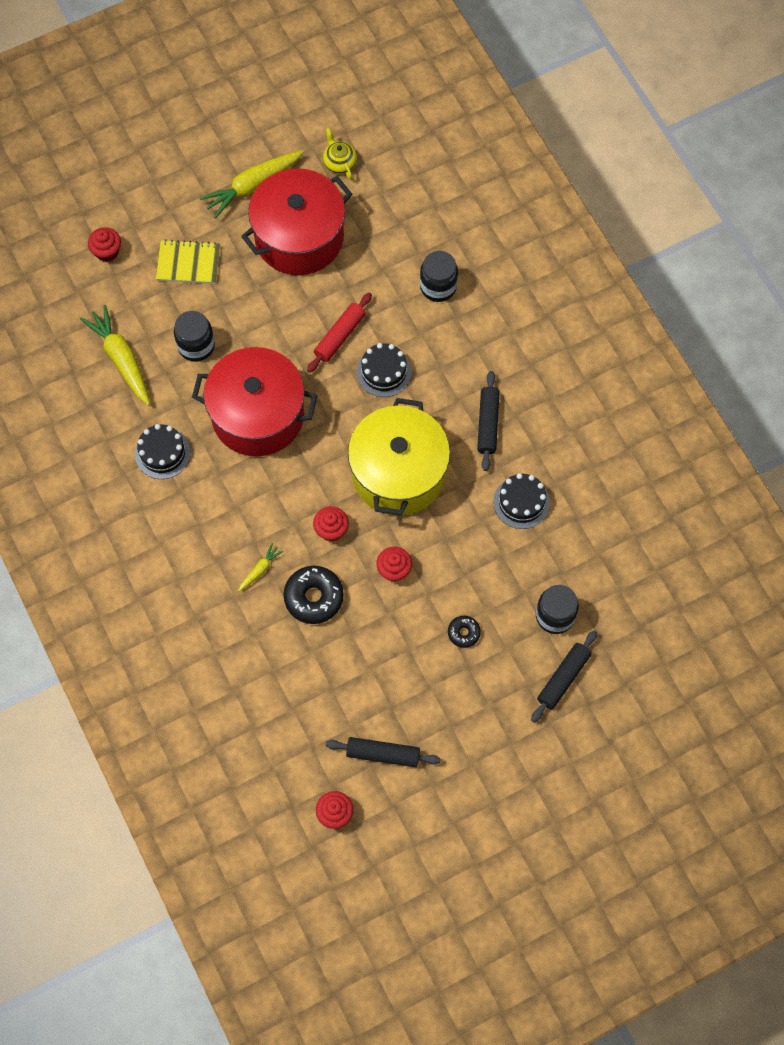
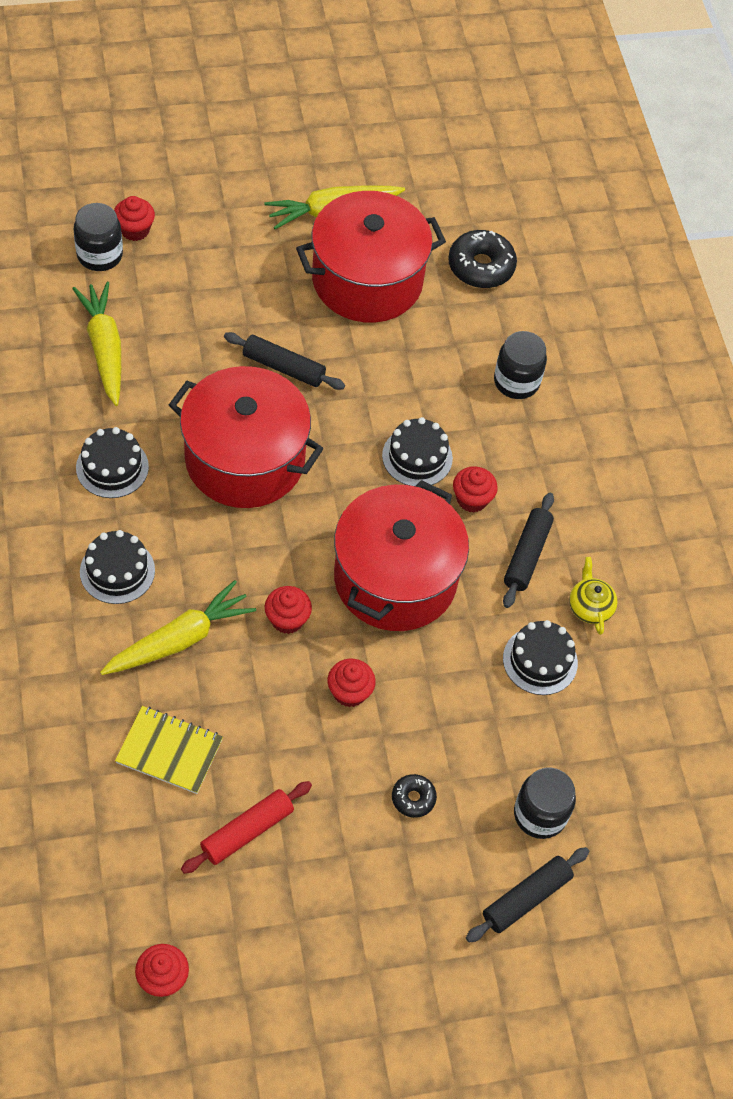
camera: 10 degrees right, 10 degrees down
(188, 263) = (225, 270): yellow notebook -> yellow notebook (169, 751)
(196, 346) = (200, 360): black jar -> black jar (100, 255)
(196, 532) = (117, 571): none -> black cake
(260, 570) = (180, 639): yellow carrot -> yellow carrot, size x2.09
(314, 597) = (235, 694): black donut -> black donut (481, 266)
(339, 162) = (443, 215): yellow teapot -> yellow teapot (590, 606)
(339, 336) = (377, 401): red rolling pin -> red rolling pin (247, 831)
(383, 754) = (254, 920): black rolling pin -> black rolling pin (283, 367)
(398, 473) = (395, 578): yellow pot -> red pot
(434, 393) = (472, 499): none -> red cupcake

